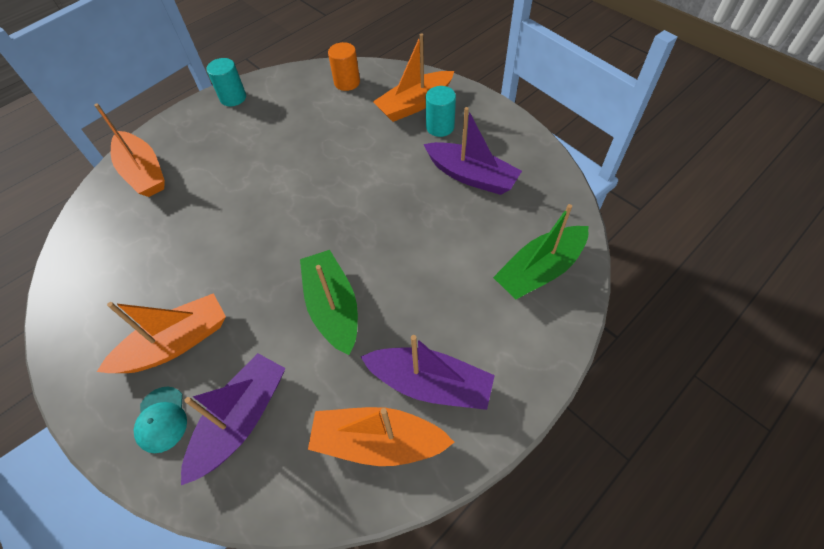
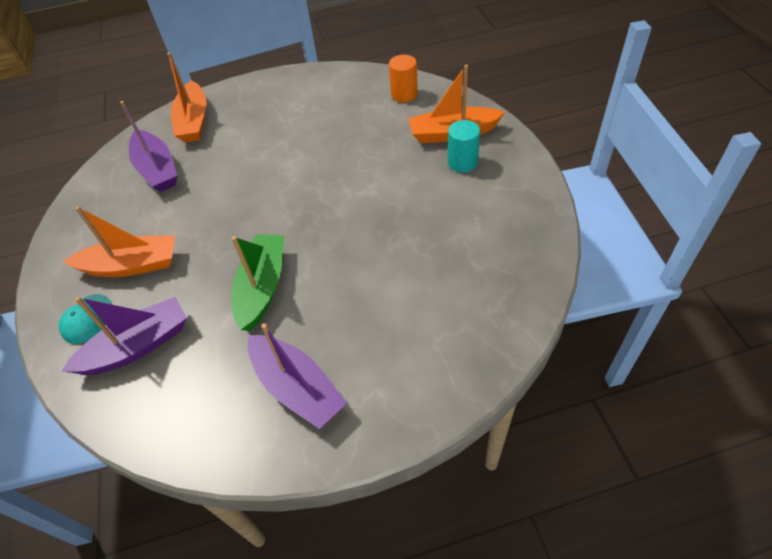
camera: 30 degrees right, 5 degrees down
(233, 98) = (299, 80): turquoise cylinder -> none
(378, 441) = (224, 414): orange boat -> none
(471, 176) = (461, 218): purple boat -> purple boat (157, 169)
(539, 270) = (465, 332): green boat -> none

